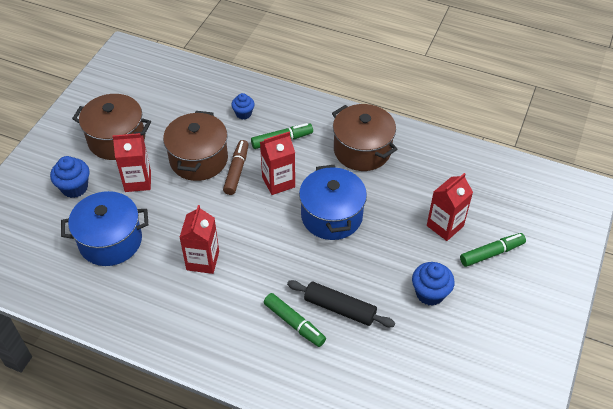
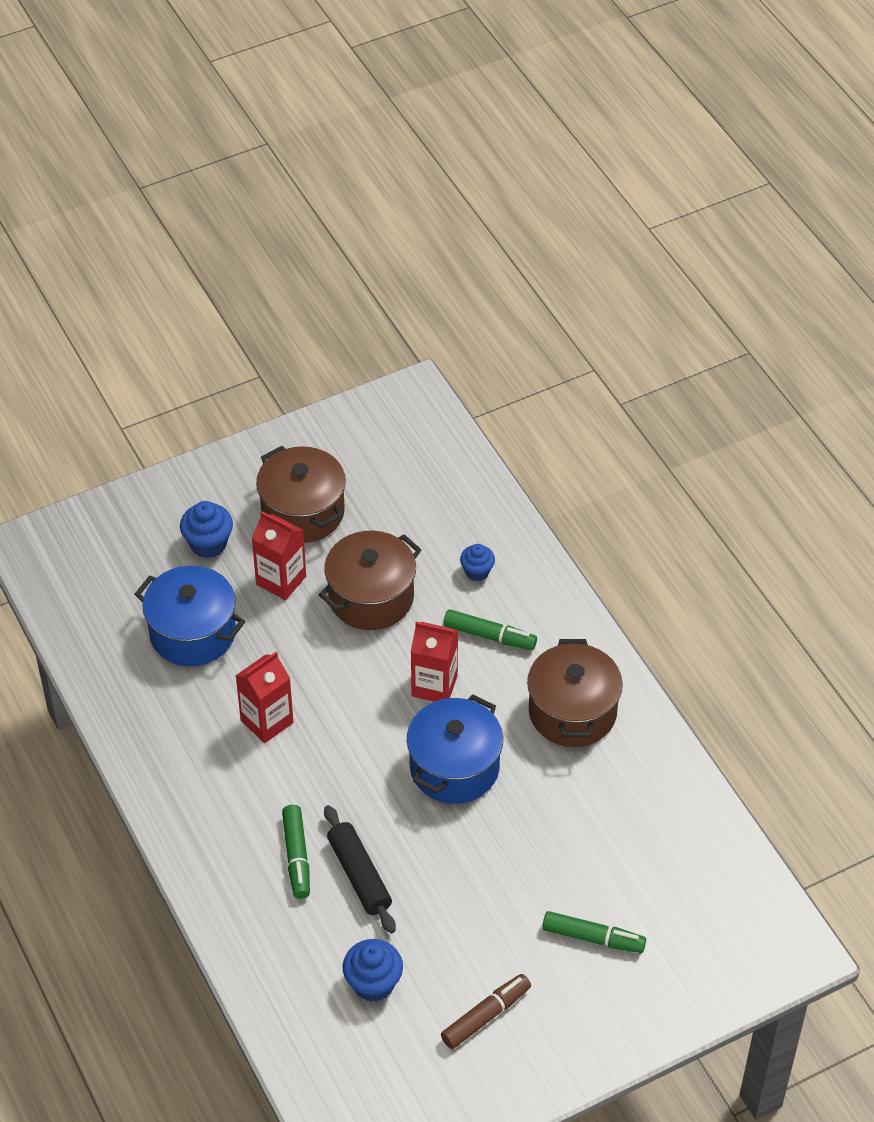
camera: 40 degrees right, 0 degrees up
(236, 171) = (400, 640): brown marker -> brown marker (486, 1016)
(430, 293) = (473, 930): blue cupcake -> blue cupcake (373, 983)
(445, 226) = (573, 869): red carton -> none

